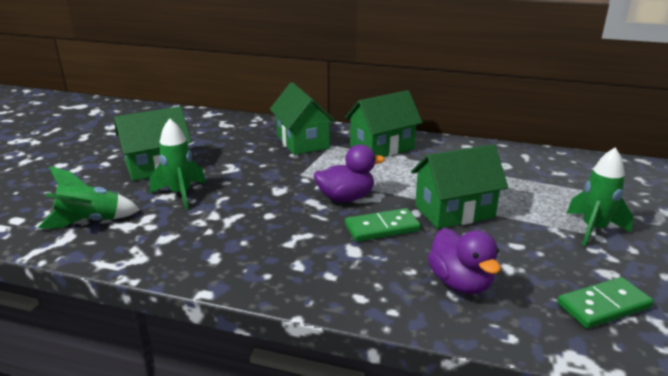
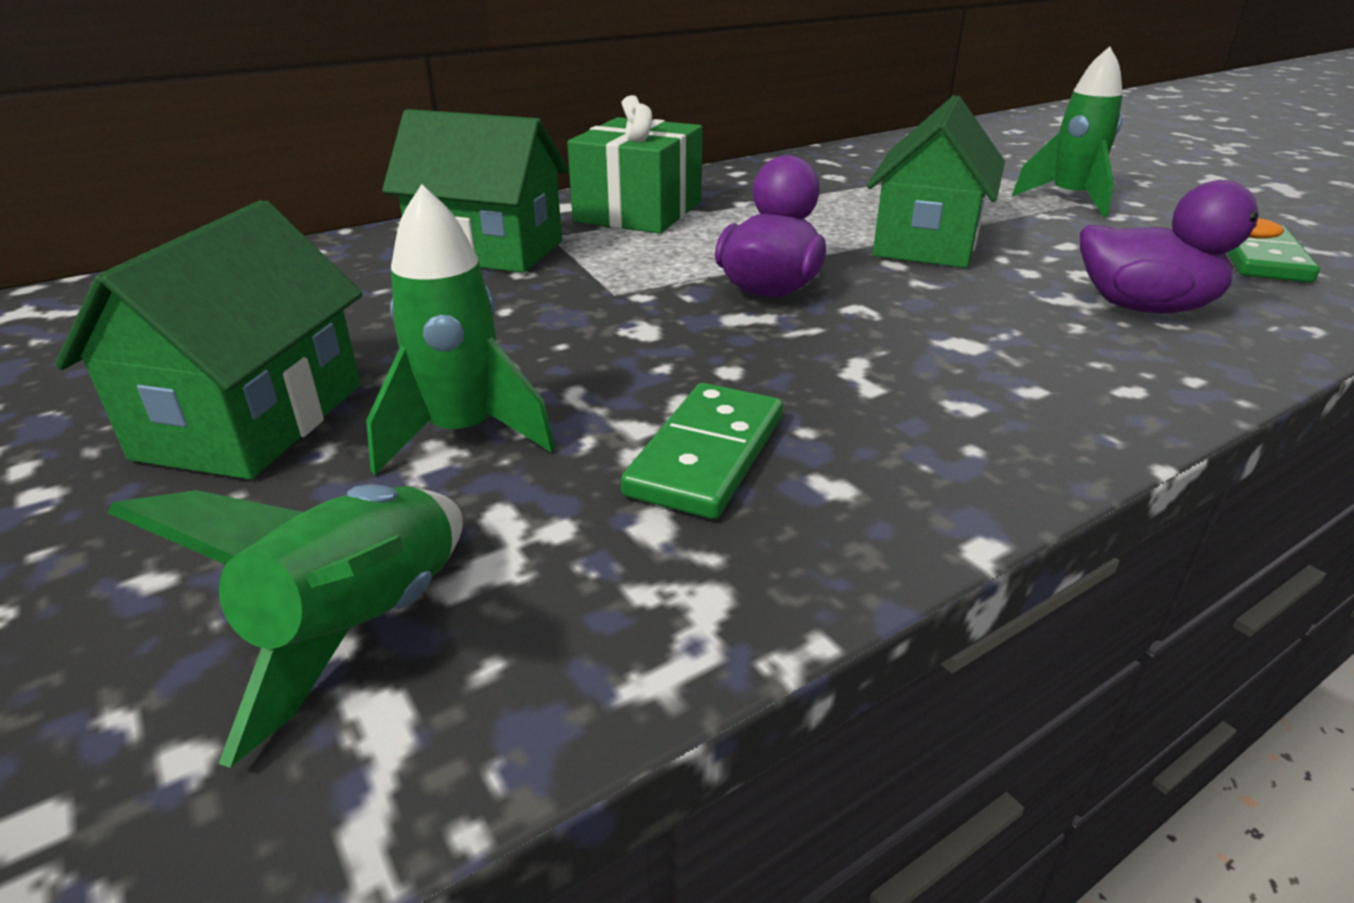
camera: 50 degrees left, 5 degrees up
(381, 147) = (638, 211): green house -> green gift
(382, 228) = (914, 299): green domino -> green domino (706, 455)

